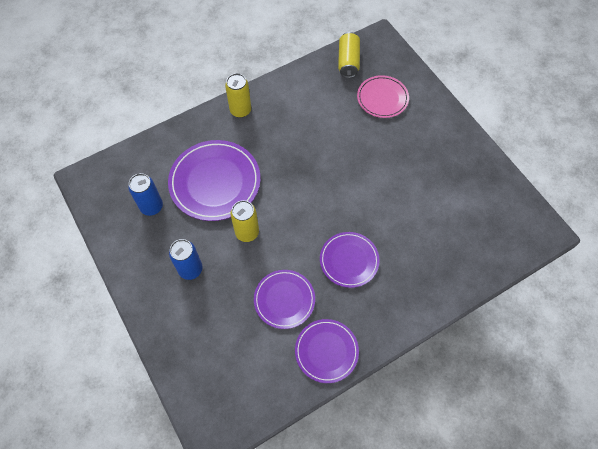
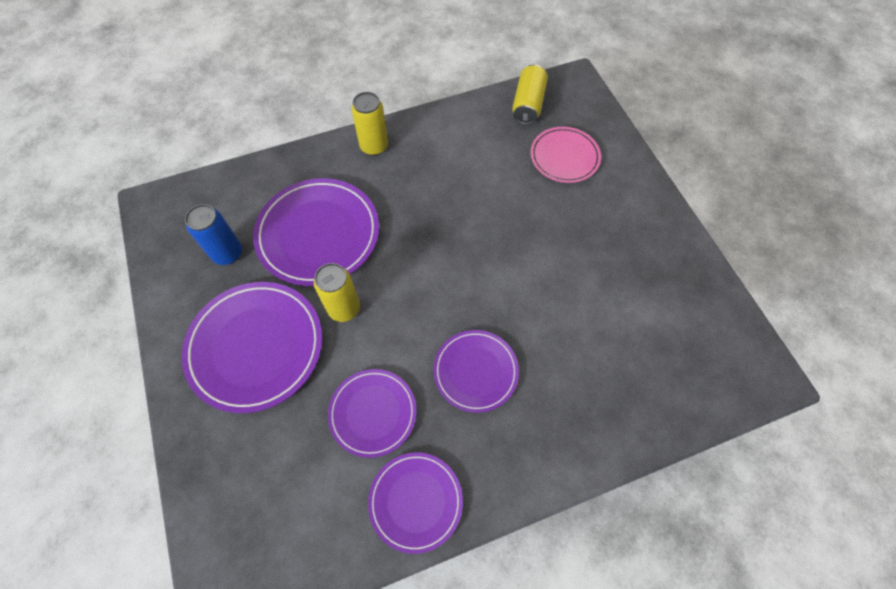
camera: 10 degrees right, 0 degrees up
(190, 269) = (255, 347): blue can -> purple plate

